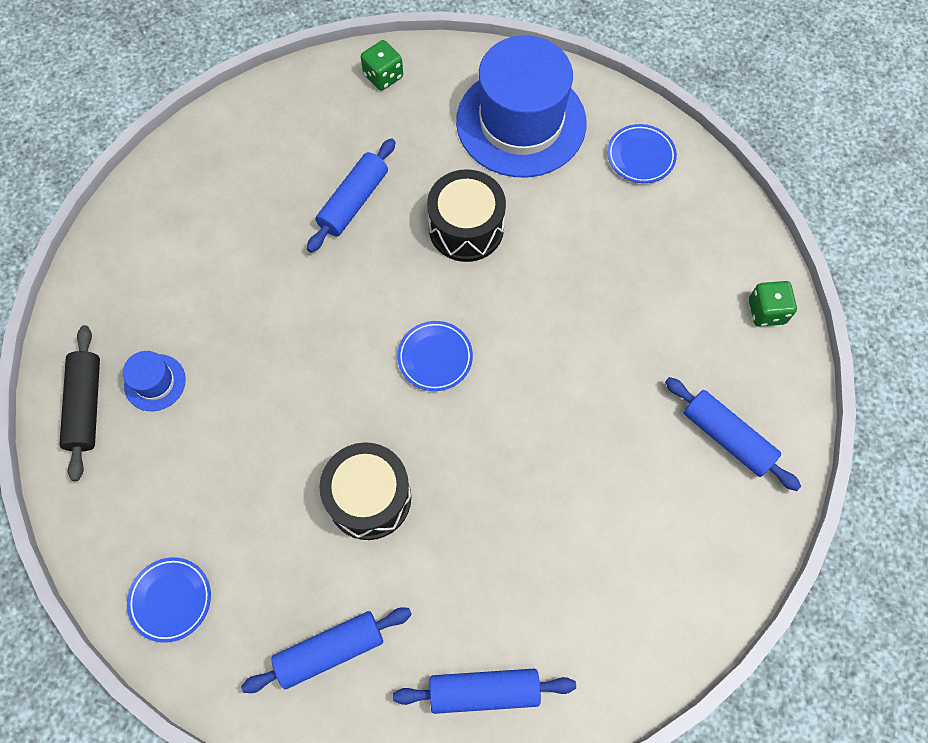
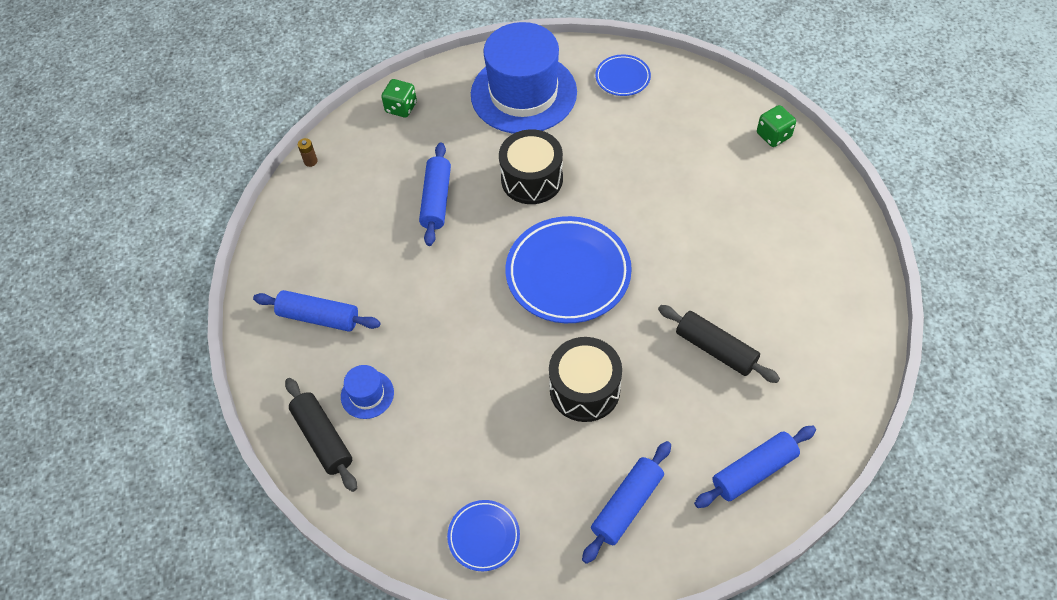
camera: 25 degrees left, 10 degrees down
(256, 93) = (310, 161): none -> brown battery
(435, 357) = (568, 273): blue plate -> blue plate, size x2.00
(534, 530) = (715, 349): none -> black rolling pin
(727, 437) = (802, 225): blue rolling pin -> blue rolling pin (319, 317)

